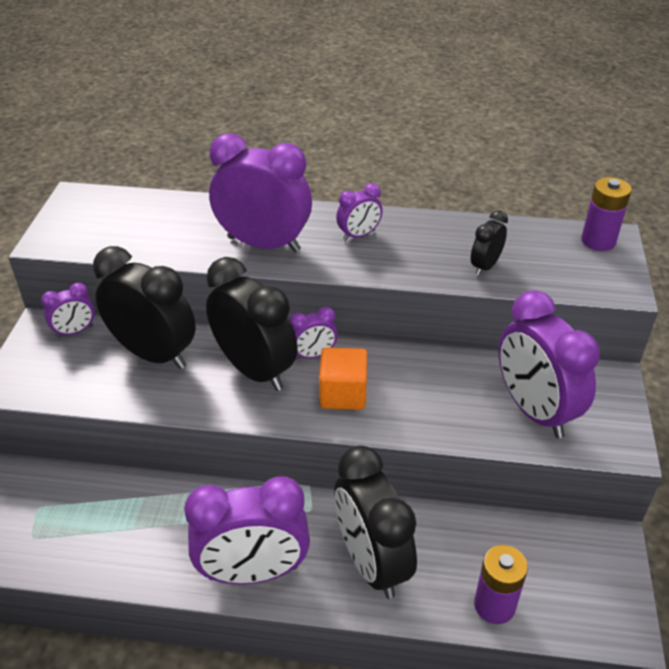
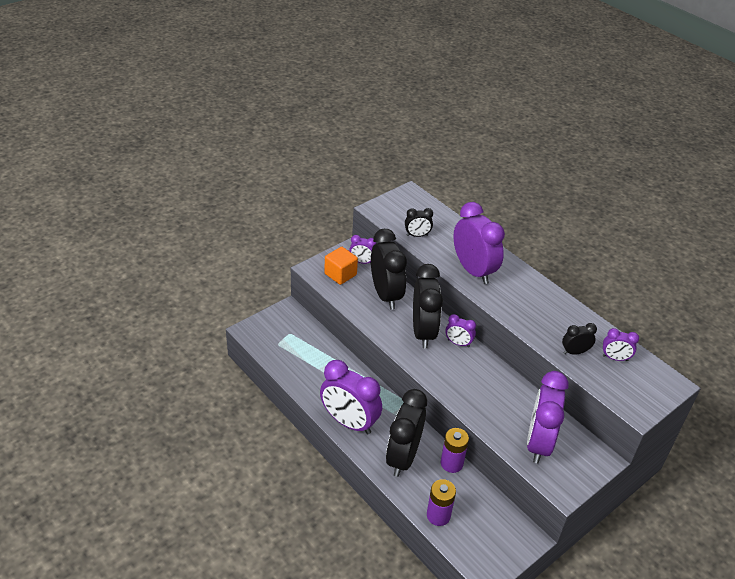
camera: 40 degrees right, 0 degrees up
(142, 242) = (417, 235): none -> black clock
(343, 394) = (452, 370): orange cube -> orange cube (340, 274)
(359, 235) = (527, 295): purple clock -> purple clock (615, 358)
(598, 241) = (660, 380): purple battery -> purple battery (451, 463)

